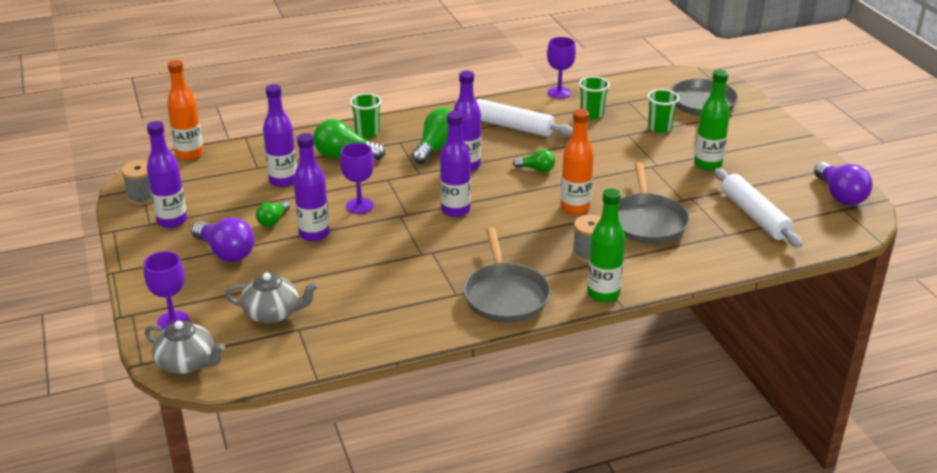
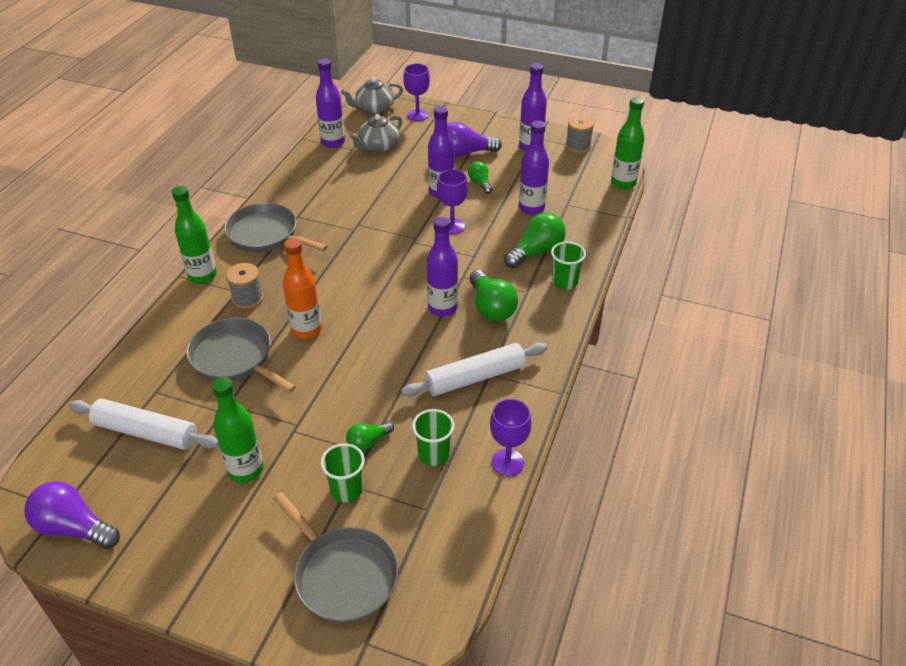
camera: 130 degrees right, 10 degrees up
(189, 154) = (623, 183): orange bottle -> green bottle
(455, 210) = (387, 267): purple bottle -> purple bottle (333, 142)
(536, 169) = (386, 345): green light bulb -> green light bulb (368, 442)

